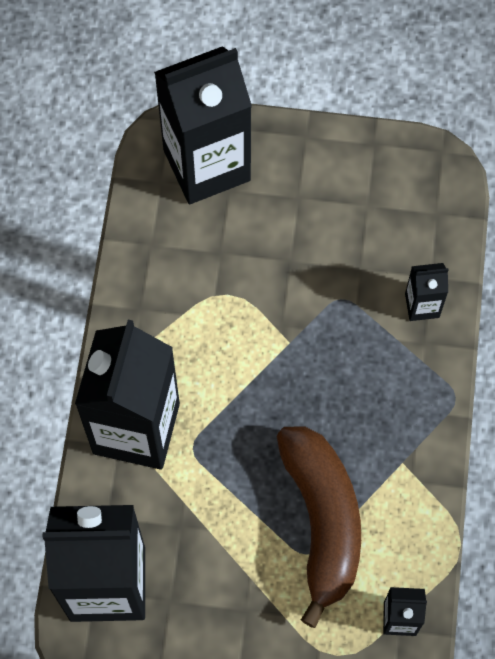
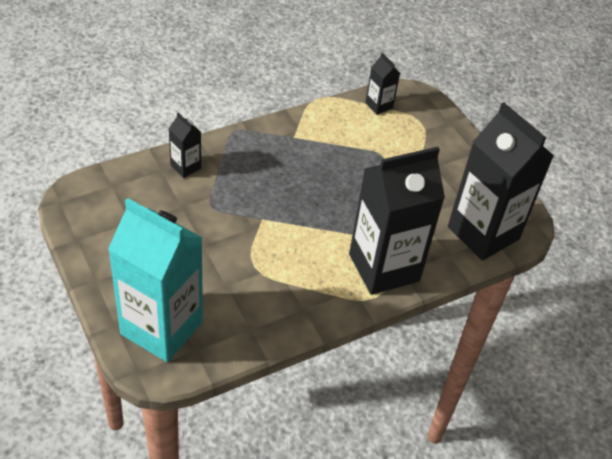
camera: 130 degrees left, 20 degrees down
(206, 165) = (161, 328): black carton -> turquoise carton
(322, 521) = (358, 156): brown banana -> none

